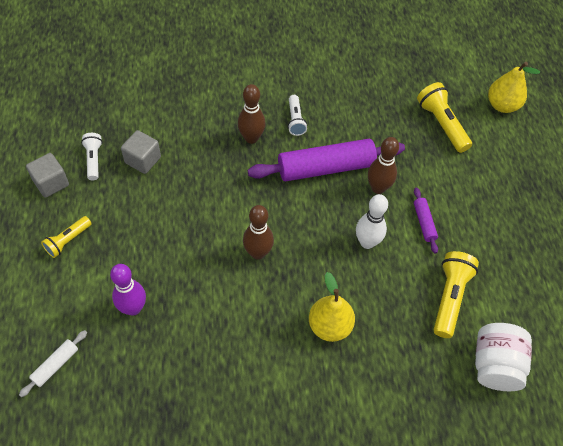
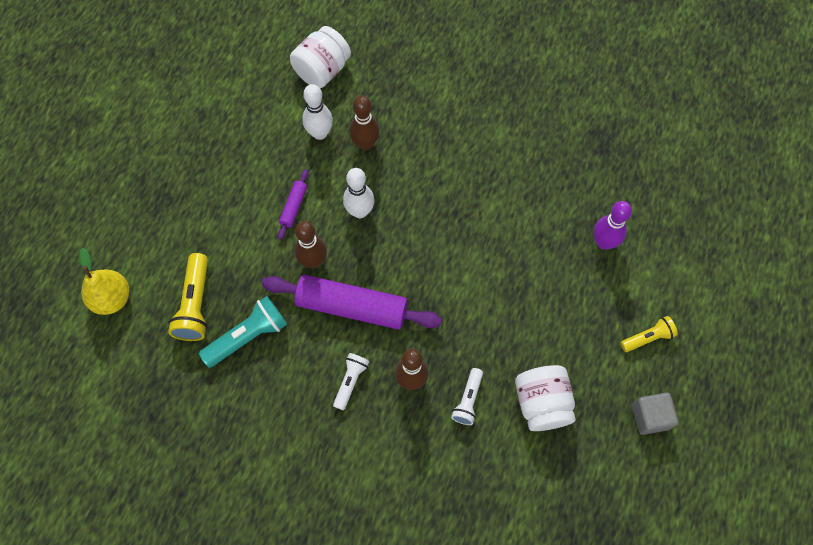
camera: 150 degrees left, 10 degrees up
(55, 365) = (685, 221): white rolling pin -> none
(93, 160) = (596, 427): white flashlight -> white flashlight (468, 400)
(143, 160) = (542, 403): grey cube -> white jar
(258, 253) = (467, 245): brown bowling pin -> brown bowling pin (365, 144)
(329, 326) = (438, 154): yellow pear -> none
(388, 119) = (248, 336): none -> turquoise flashlight
(449, 297) = (320, 133): yellow flashlight -> white bowling pin

